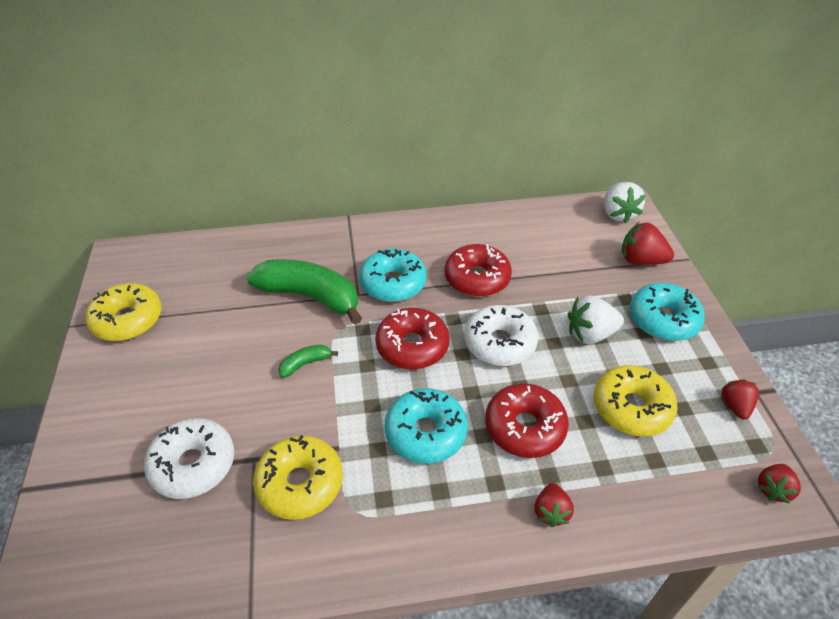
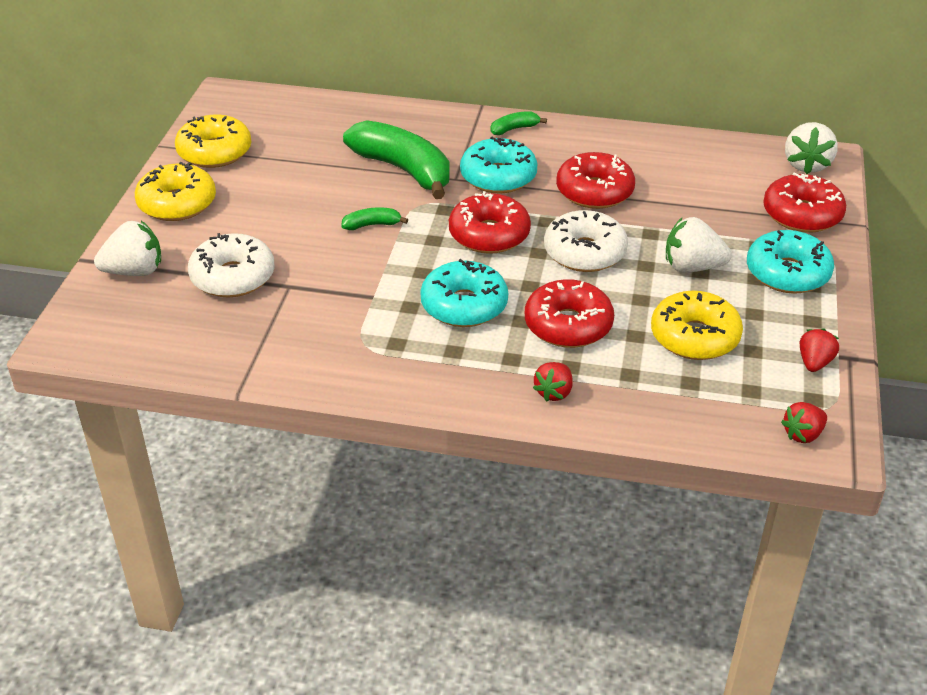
camera: 20 degrees right, 5 degrees down
(87, 488) = (134, 271): none -> white strawberry
(300, 483) = (324, 313): yellow donut -> yellow donut (177, 203)
(384, 233) = (514, 129): none -> green banana
(641, 260) = (802, 214): red strawberry -> red donut

